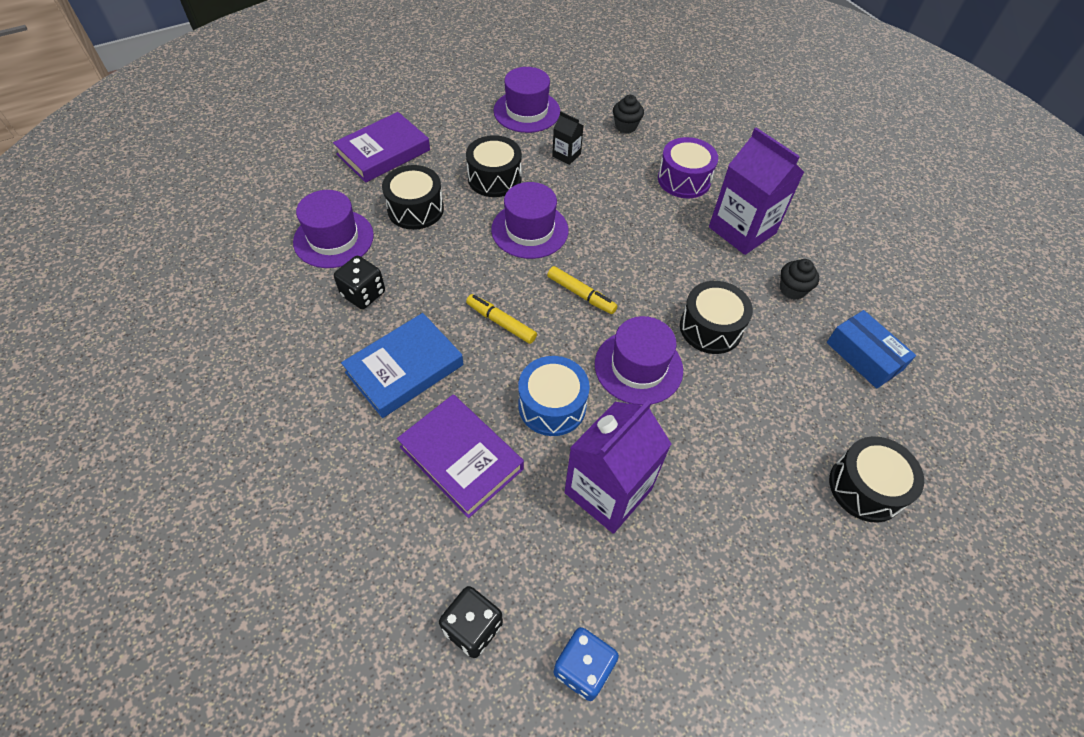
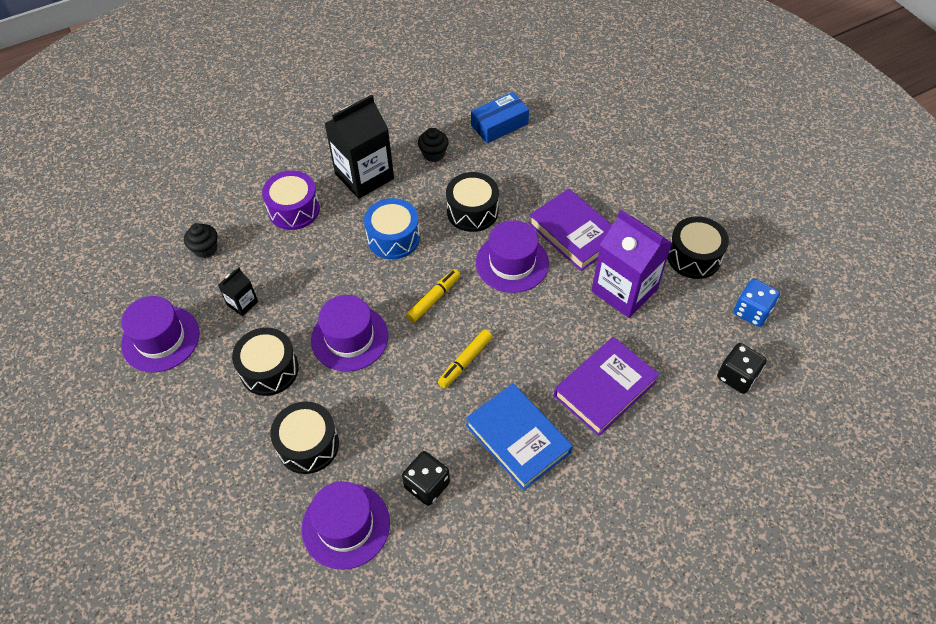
camera: 85 degrees left, 0 degrees up
(383, 152) = (206, 487): purple book -> purple book (574, 233)
(552, 405) = (552, 324): blue drum -> blue drum (393, 238)
(742, 230) = (364, 176): purple carton -> black carton
(865, 487) = (607, 146): black drum -> black drum (694, 257)

